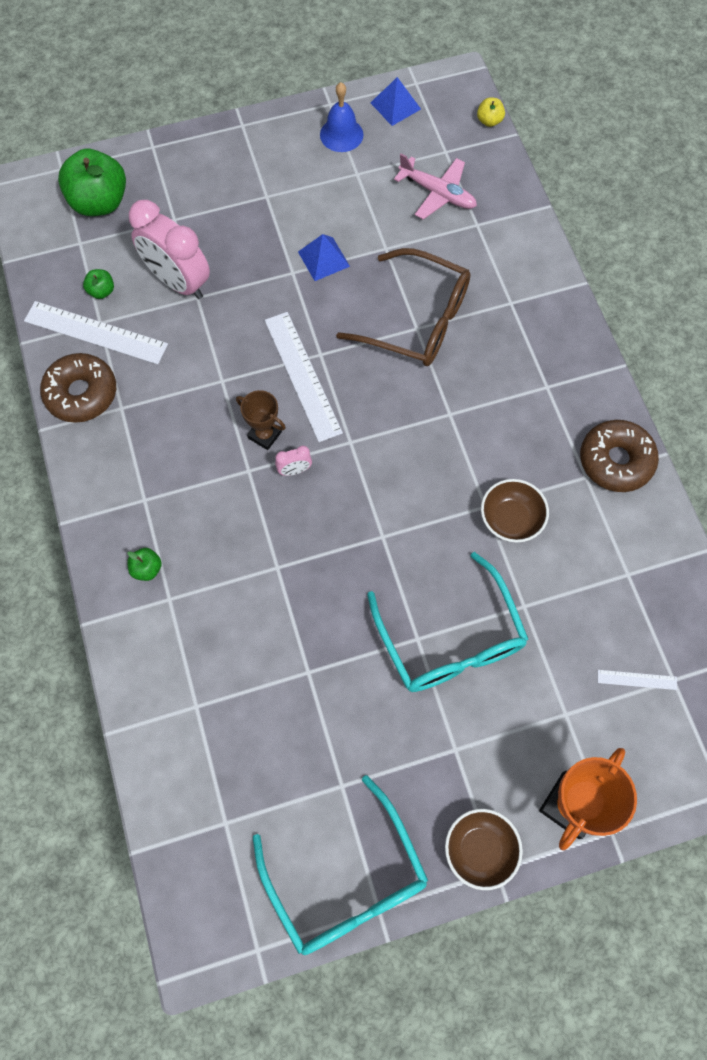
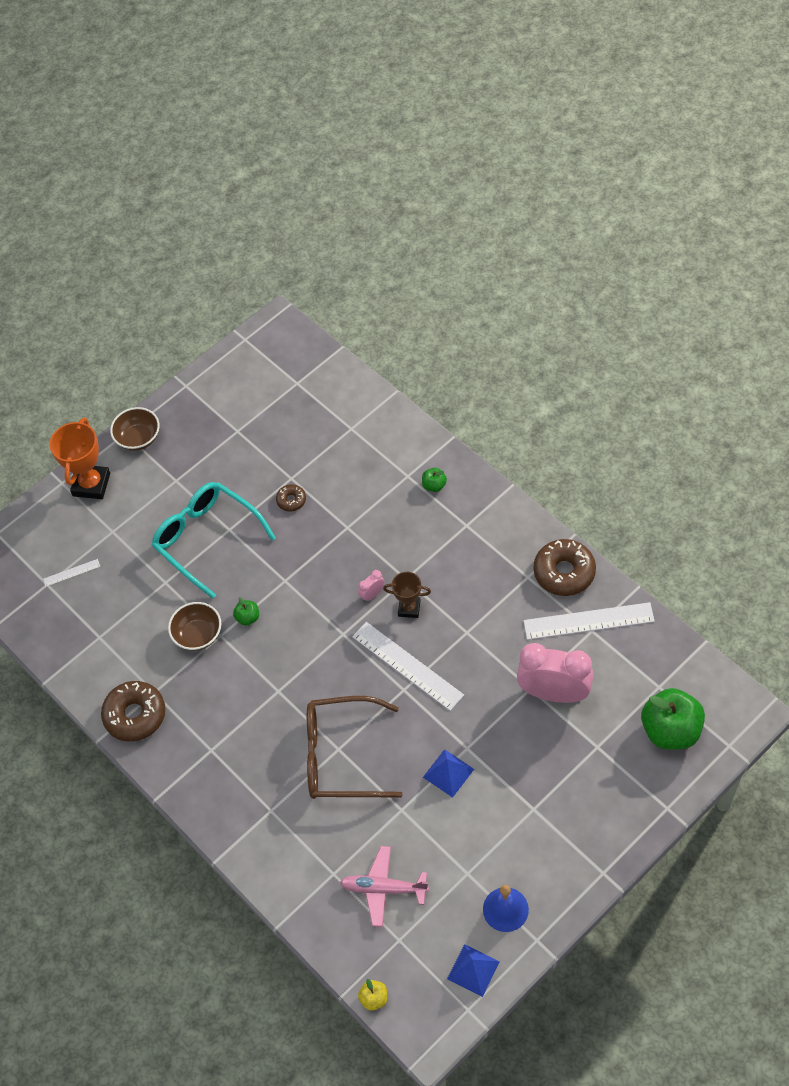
camera: 160 degrees right, 10 degrees down
(102, 291) = (609, 655): green apple -> green apple (248, 617)
(323, 639) = (291, 500): none -> brown donut
(346, 880) = (211, 390): turquoise glasses -> none

